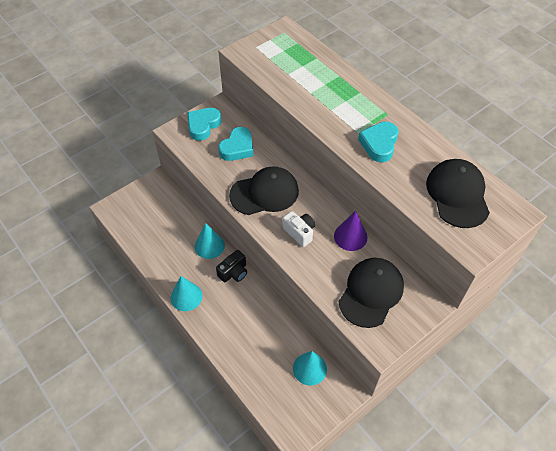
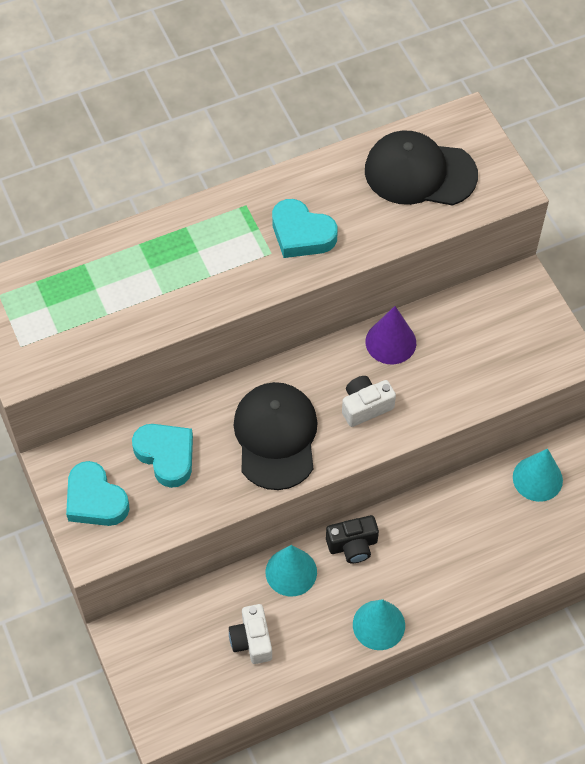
camera: 75 degrees left, 5 degrees up
(164, 237) = (252, 640): none -> white camera
(233, 272) = (352, 545): black camera -> black camera turned 105 degrees clockwise
(371, 293) = (490, 344): black cap -> none

